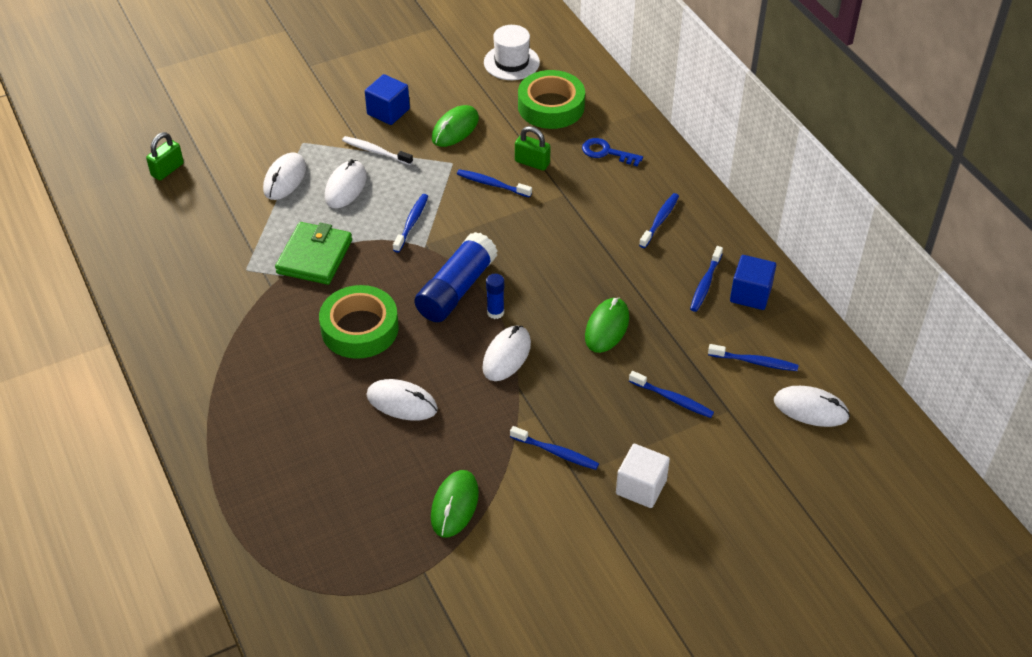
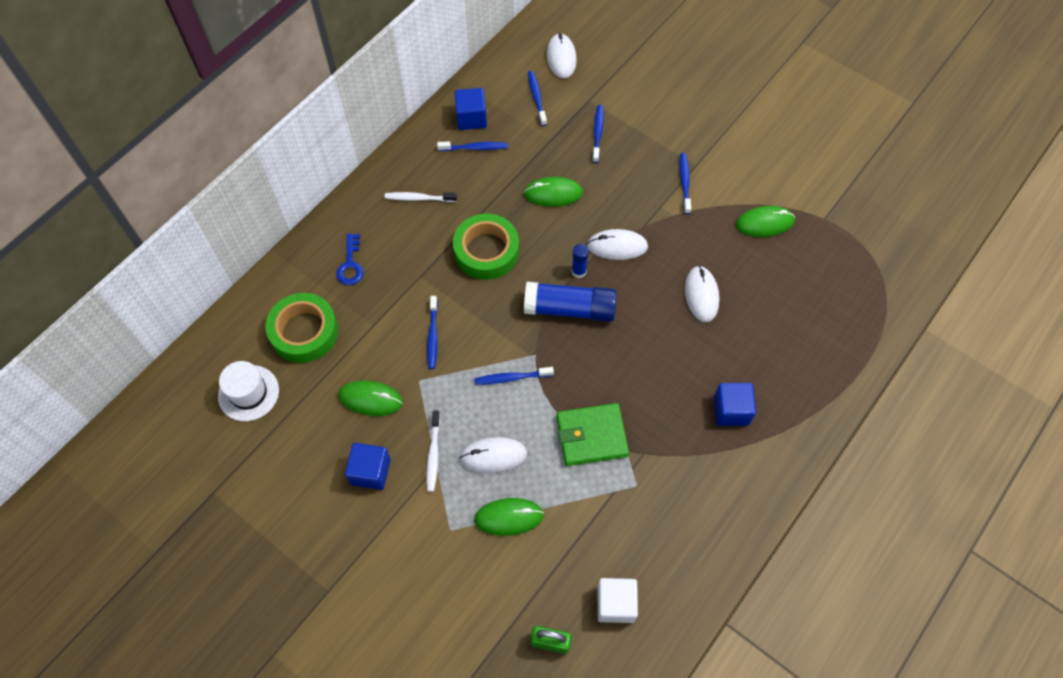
camera: 115 degrees left, 15 degrees up
(261, 369) = (731, 410): none -> blue cube
(284, 179) = (508, 517): white mouse -> green mouse
(360, 328) = (649, 359): green tape -> green tape (486, 251)
(532, 162) = (390, 316): green padlock -> none
(641, 487) = (682, 126): white cube -> white cube (615, 604)
(660, 220) = (419, 198): blue toothbrush -> white toothbrush

